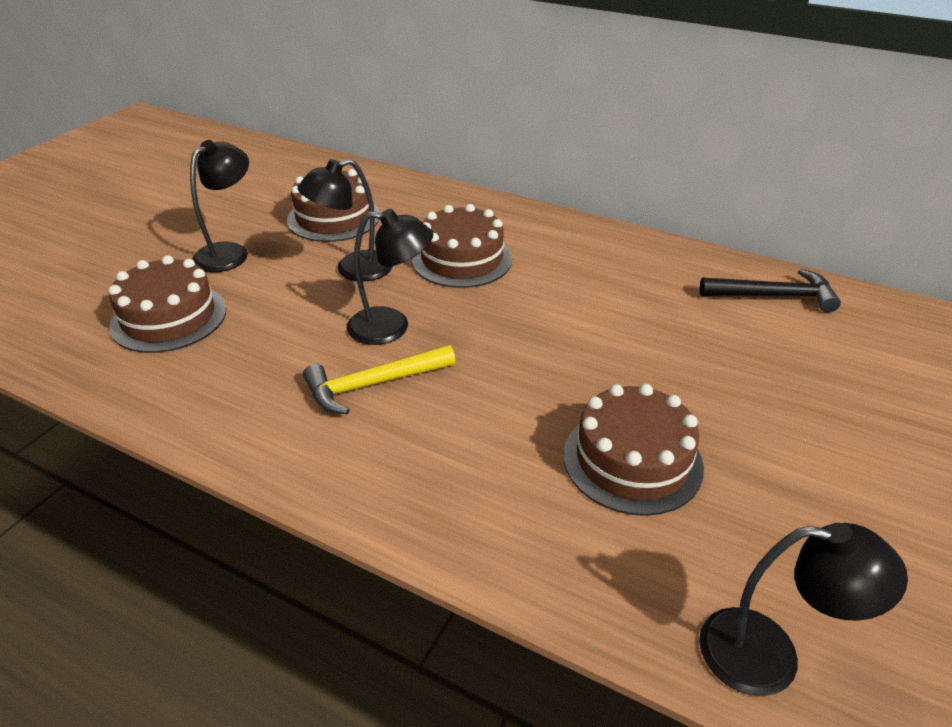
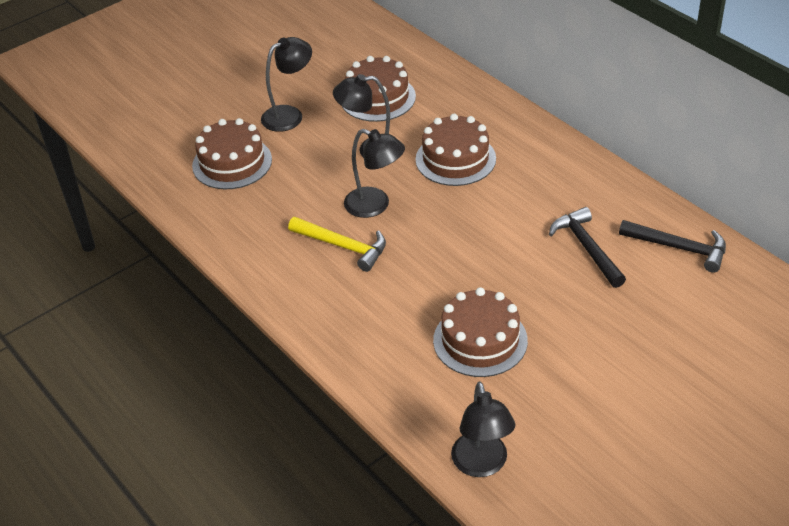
camera: 25 degrees right, 5 degrees up
(373, 385) = (343, 246): yellow hammer -> yellow hammer turned 150 degrees counterclockwise
(677, 318) = (586, 248): none -> black hammer
(770, 655) = (482, 465): black lamp -> black lamp turned 45 degrees clockwise

